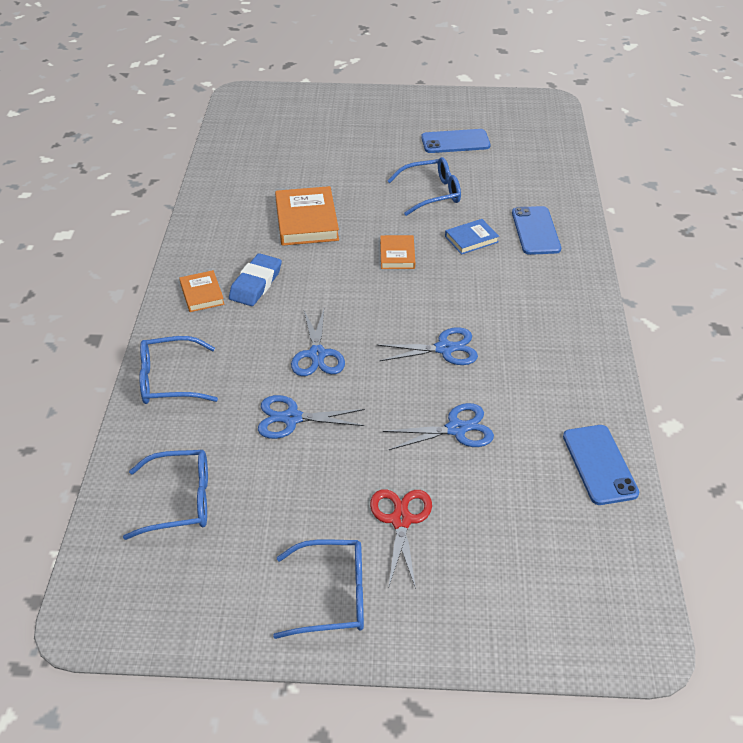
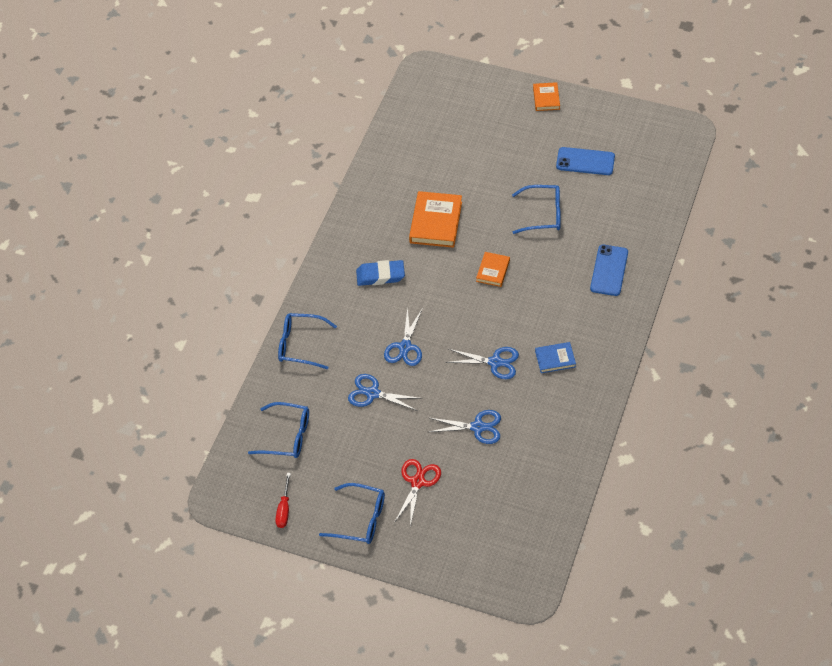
camera: 20 degrees right, 10 degrees up
(202, 294) = (340, 276): orange book -> orange book (546, 98)
(203, 610) = (284, 509): none -> red screwdriver
(256, 284) = (380, 275): blue eraser -> blue eraser turned 45 degrees clockwise
(471, 239) = (555, 268): blue book -> blue book (555, 359)
(599, 464) = (561, 475): blue phone -> none

